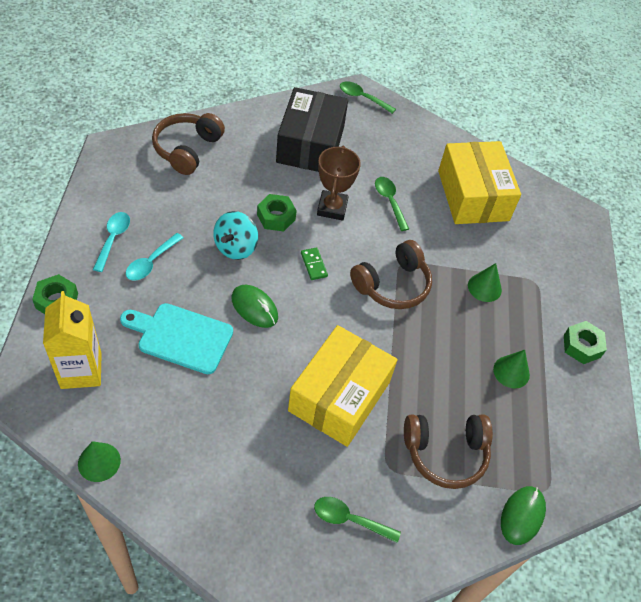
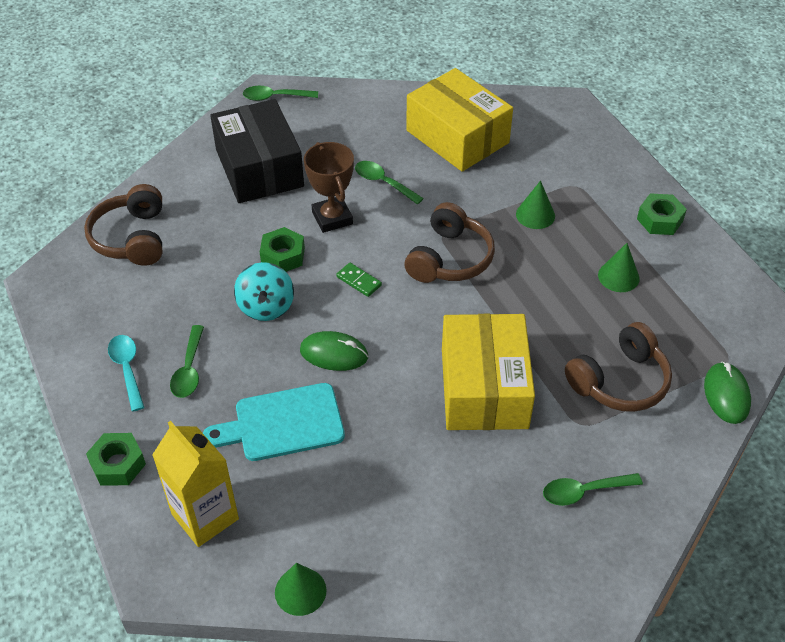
camera: 25 degrees left, 5 degrees down
(151, 262) = (189, 369): turquoise spoon -> green spoon

